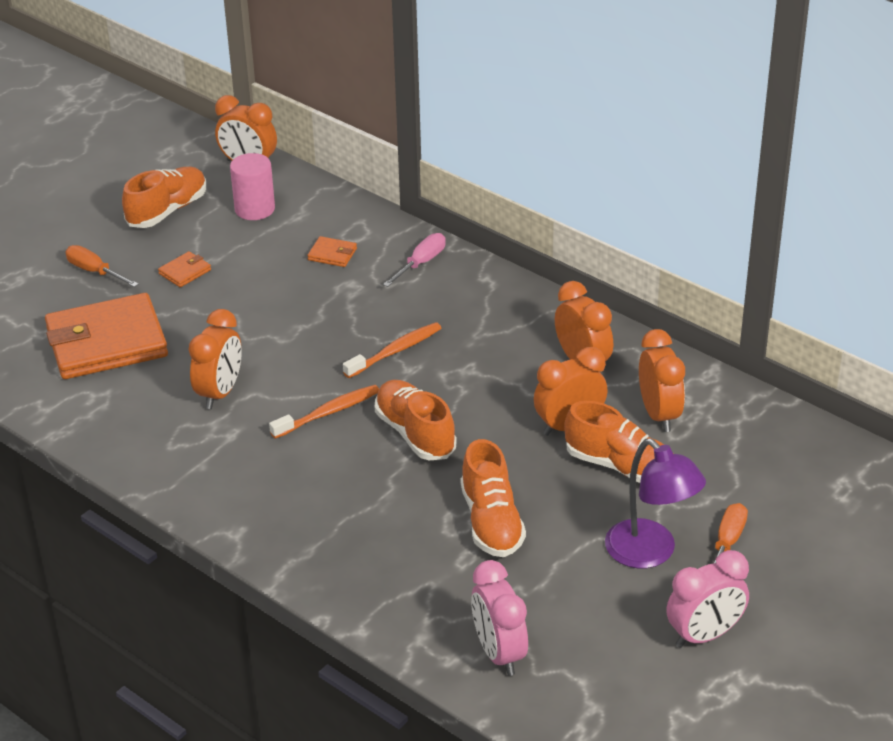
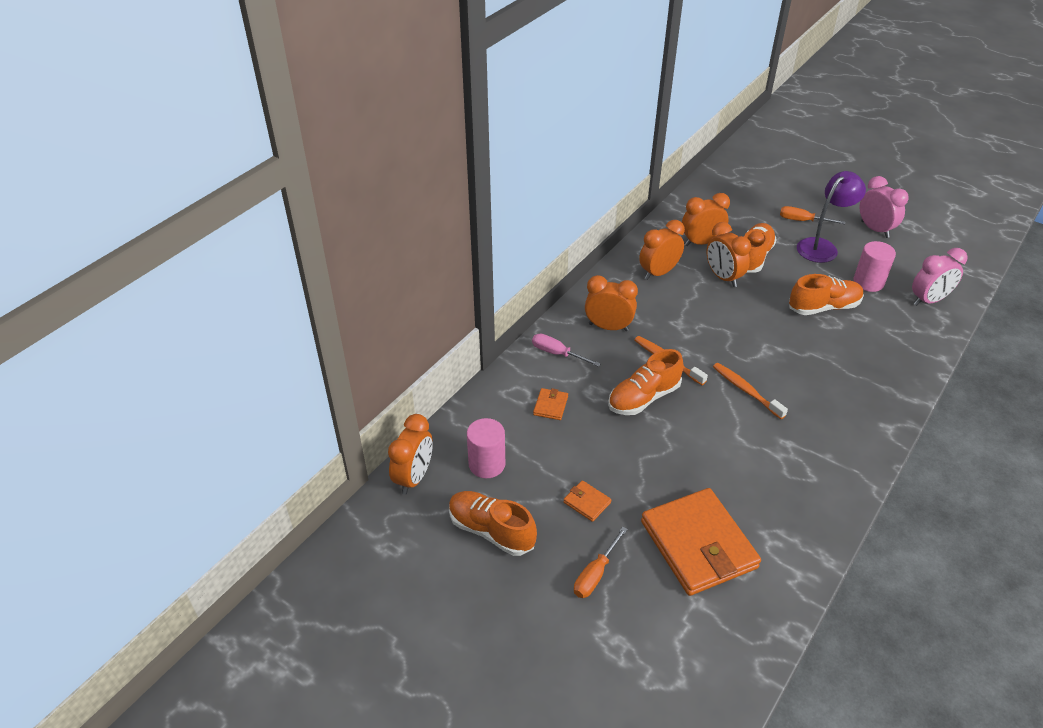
camera: 95 degrees left, 5 degrees up
(220, 393) = (742, 456): orange clock -> orange clock (608, 327)
(415, 433) = (753, 345): orange shoe -> orange shoe (644, 398)
(550, 589) = (868, 282): none -> pink cylinder

